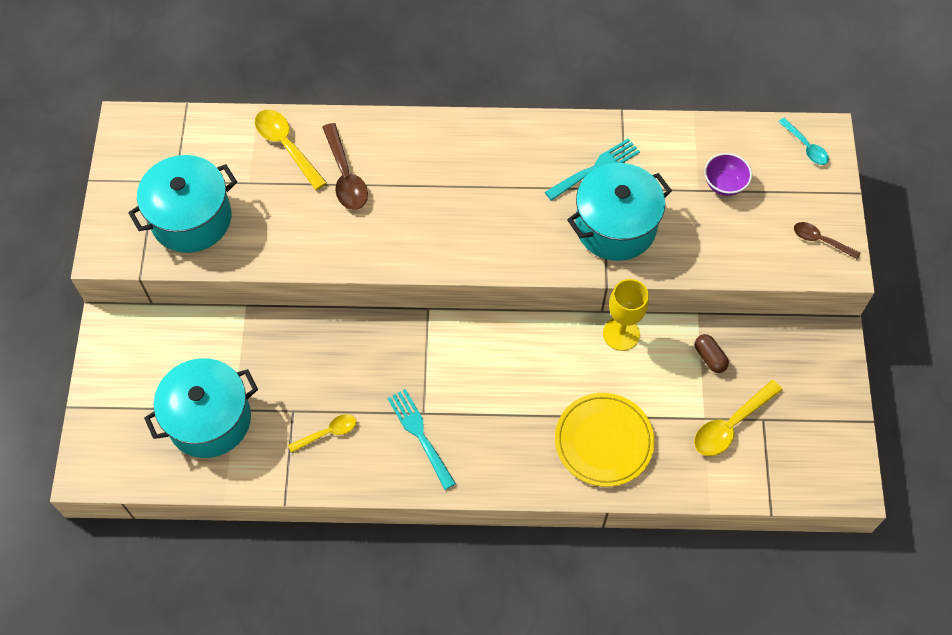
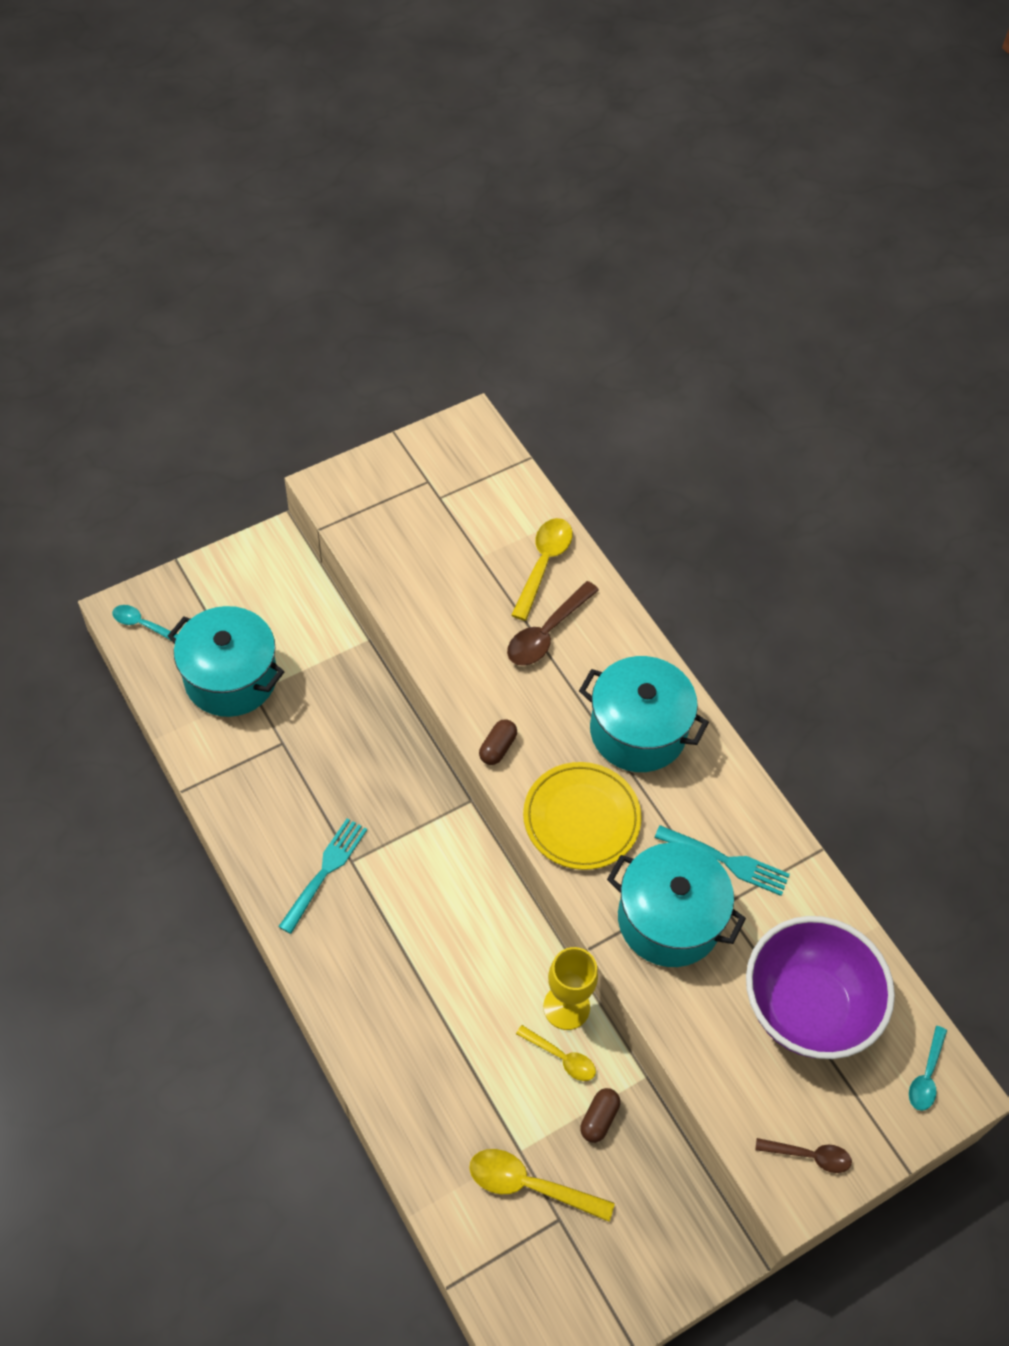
camera: 55 degrees right, 5 degrees down
(111, 461) = (142, 625): none -> turquoise spoon
(191, 218) = (409, 533): turquoise pot -> turquoise pot (638, 731)
(328, 433) = (278, 786): yellow spoon -> yellow spoon (561, 1057)
(417, 258) = (497, 748): none -> brown capsule
(603, 441) = (426, 1056): yellow plate -> yellow plate (581, 818)
(724, 184) = (806, 1008): purple bowl -> purple bowl, size x2.29
(820, 240) = (809, 1156): brown spoon -> brown spoon turned 105 degrees clockwise

